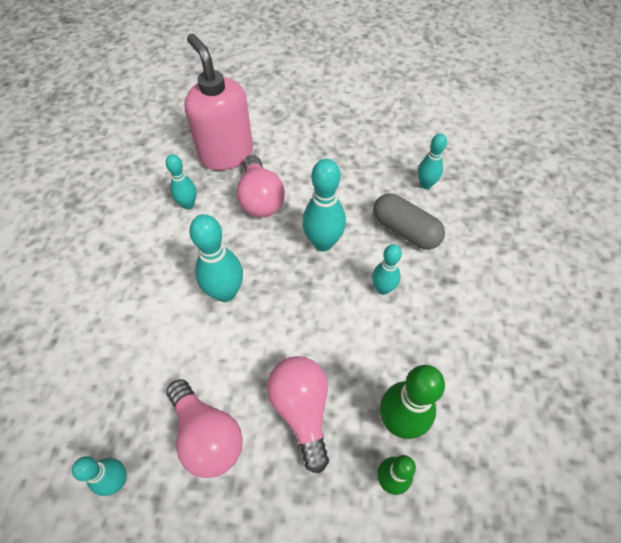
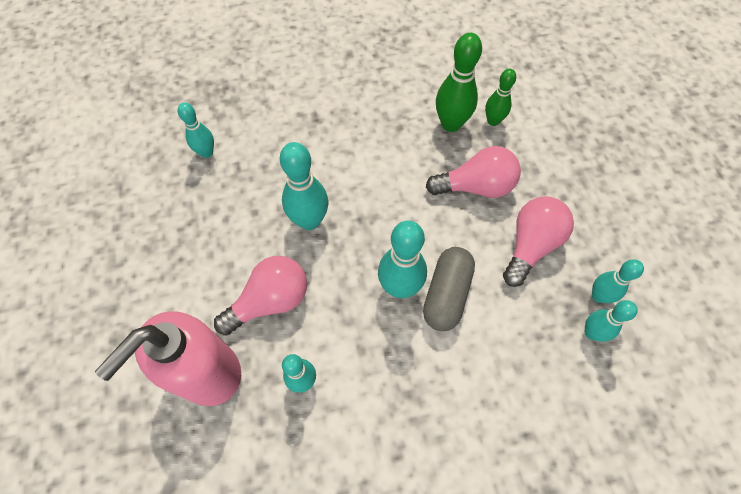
camera: 110 degrees left, 5 degrees up
(302, 410) = (476, 187): pink light bulb -> pink light bulb turned 150 degrees counterclockwise
(382, 289) = (342, 160): turquoise bowling pin -> turquoise bowling pin (591, 332)
(405, 230) = (271, 157): grey capsule -> grey capsule (446, 294)

